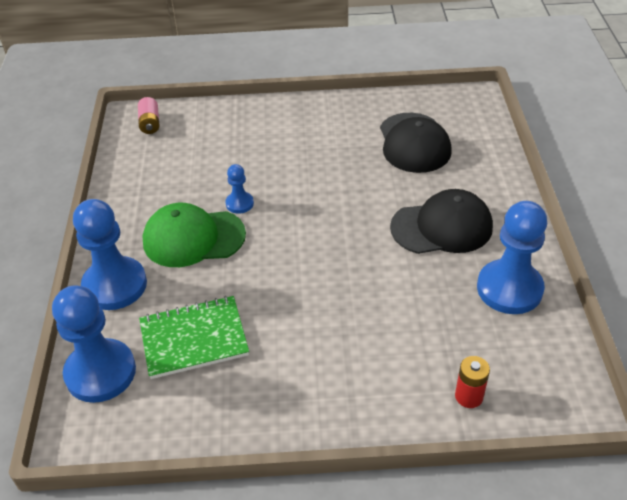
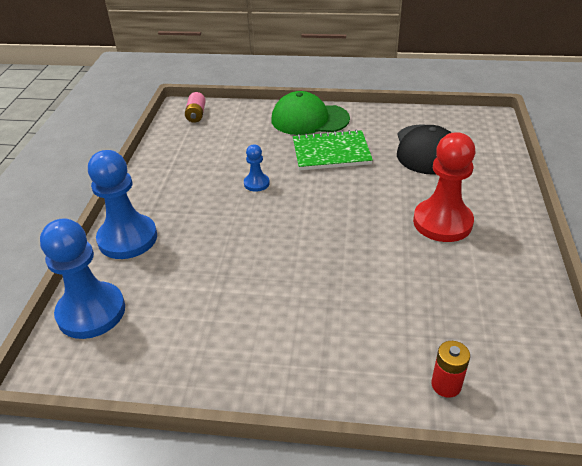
camera: 10 degrees right, 5 degrees down
(193, 238) = (208, 207): green cap -> green cap (309, 119)
(194, 339) = (184, 293): green notebook -> green notebook (331, 152)
(442, 227) = (442, 222): black cap -> red pawn
(509, 289) = (503, 285): blue pawn -> none

